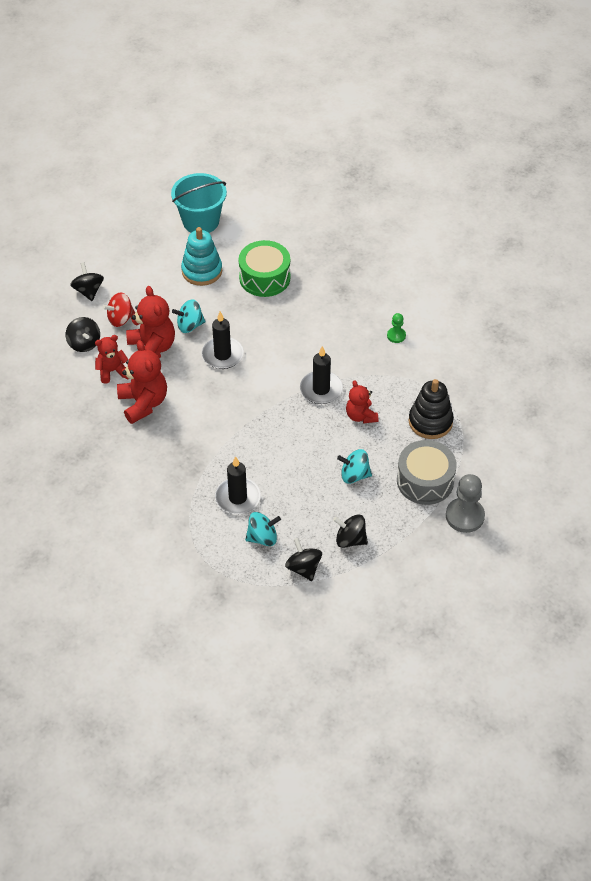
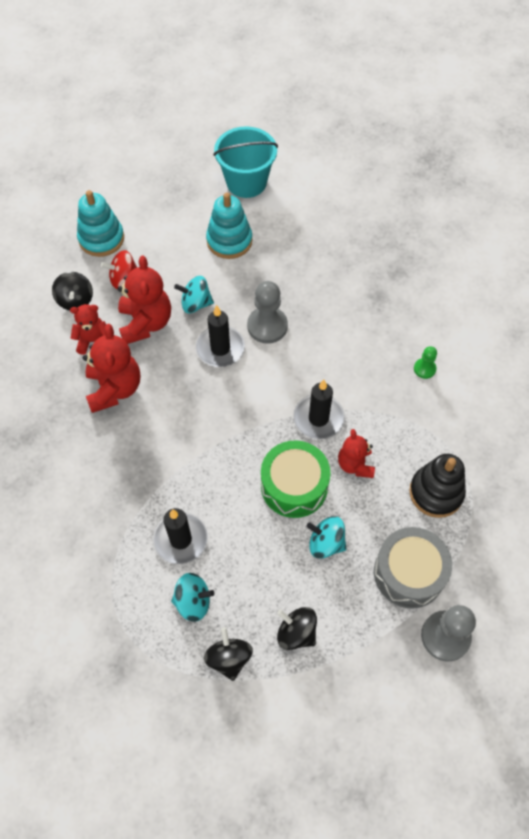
camera: 15 degrees right, 10 degrees up
(88, 291) = (101, 239): black spinning top -> turquoise stacking toy
(256, 330) = (267, 326): none -> grey pawn
(264, 278) = (295, 263): green drum -> green drum (294, 486)

